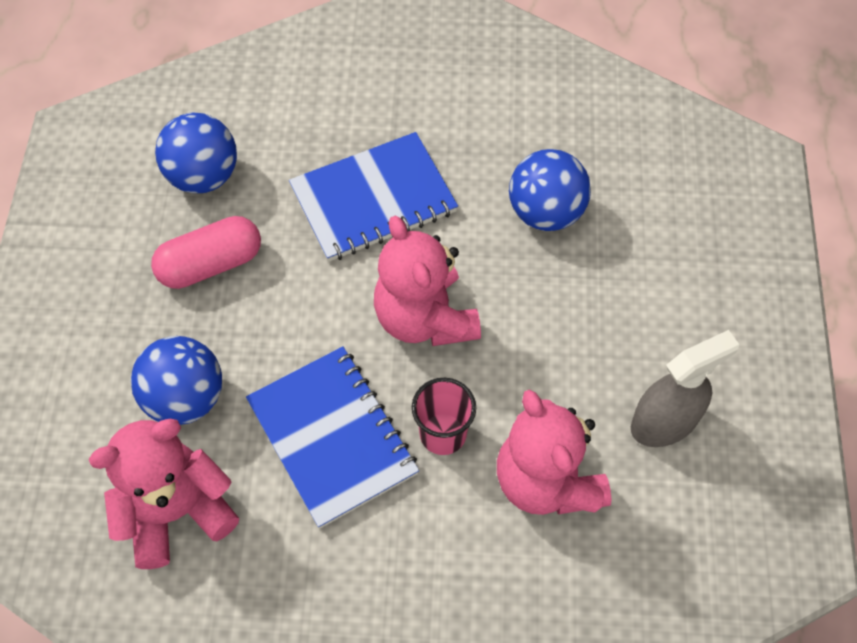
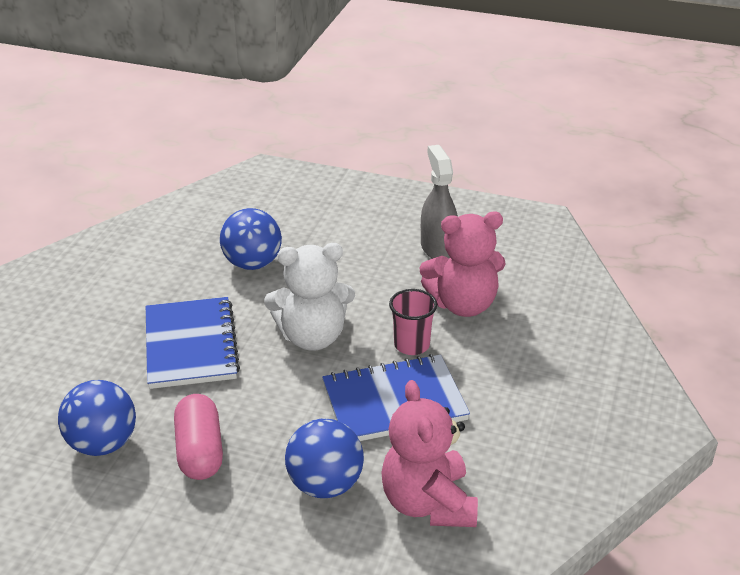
camera: 75 degrees left, 25 degrees down
(425, 318) = (312, 337): pink teddy bear -> white teddy bear

